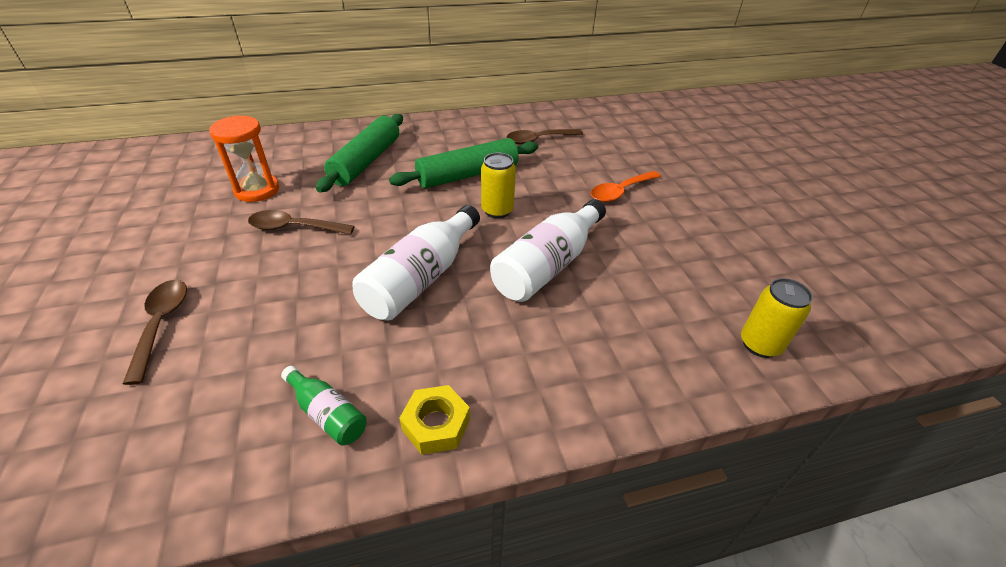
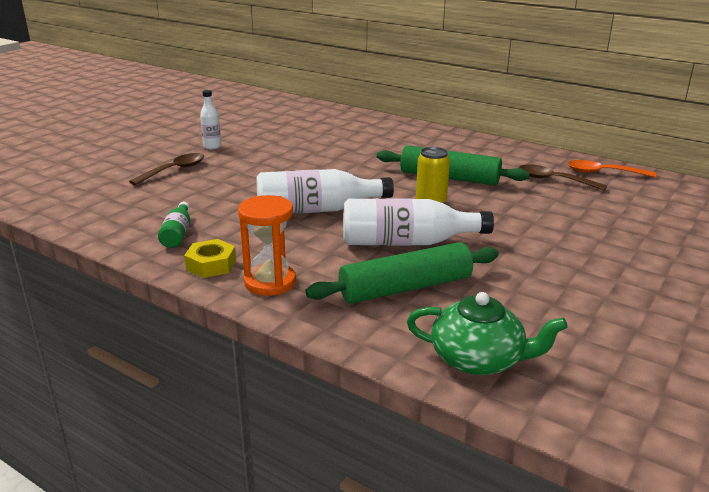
camera: 50 degrees right, 15 degrees down
(157, 260) = (212, 146): none -> white bottle
(257, 190) = (305, 137): orange hourglass -> orange hourglass (270, 282)
(294, 228) = (293, 160): brown spoon -> none
(366, 161) = (393, 146): green rolling pin -> green rolling pin (405, 288)
(620, 192) = (560, 235): orange spoon -> orange spoon (603, 173)
(760, 344) = (478, 359): yellow can -> green teapot

